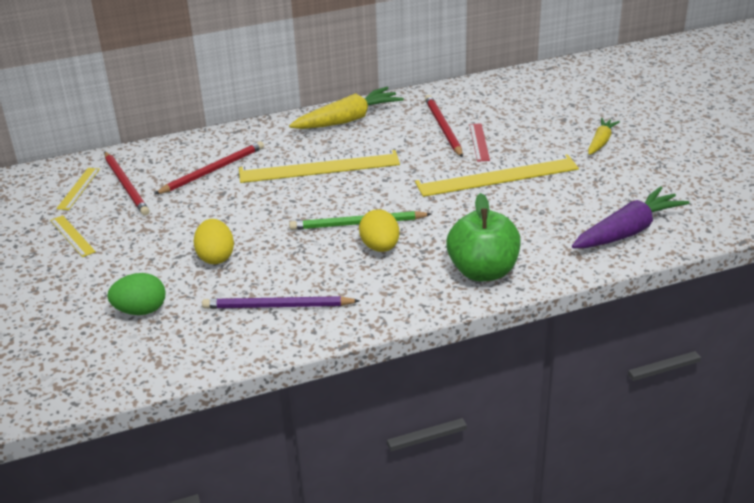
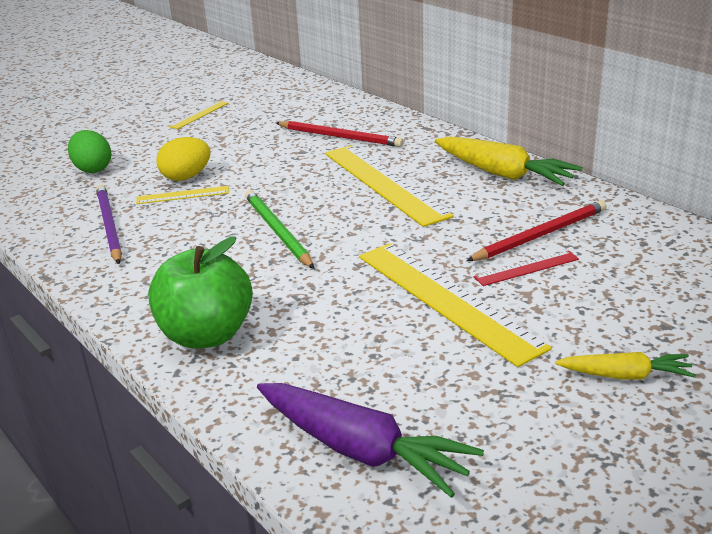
camera: 70 degrees right, 5 degrees down
(78, 188) = (274, 96): yellow ruler -> yellow ruler (182, 195)
(126, 185) = (290, 111): red pencil -> none
(380, 247) = (235, 255): yellow egg -> none

